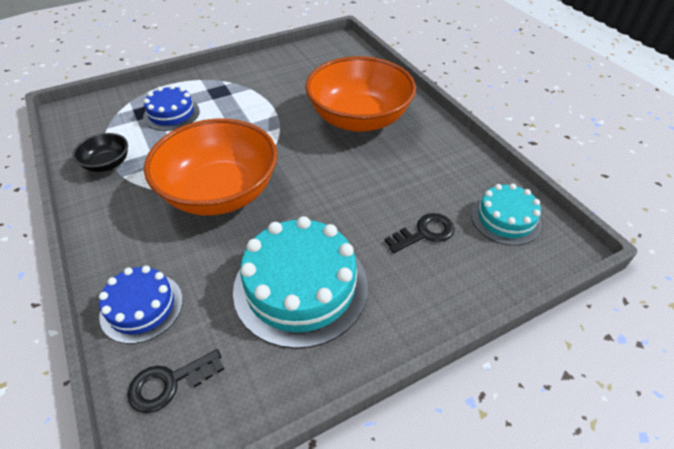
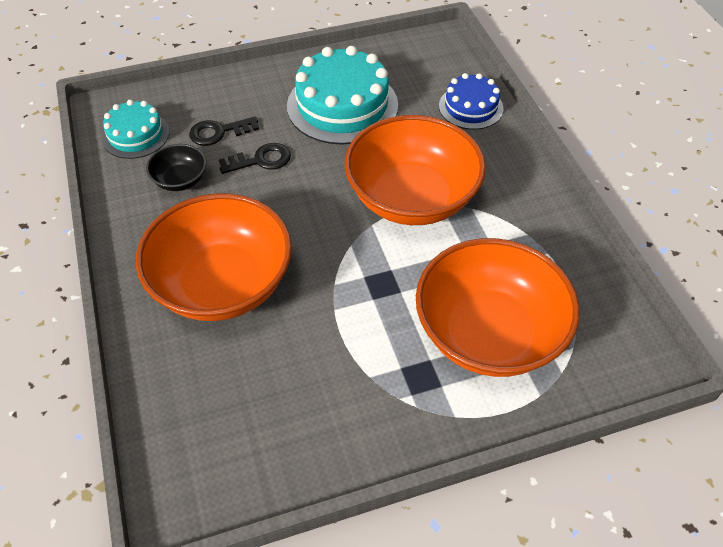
camera: 170 degrees left, 5 degrees up
(107, 164) = (551, 253): black bowl -> black bowl (180, 180)
(170, 383) = (440, 64): black key -> black key (260, 160)
(171, 114) = (489, 333): blue cake -> orange bowl

